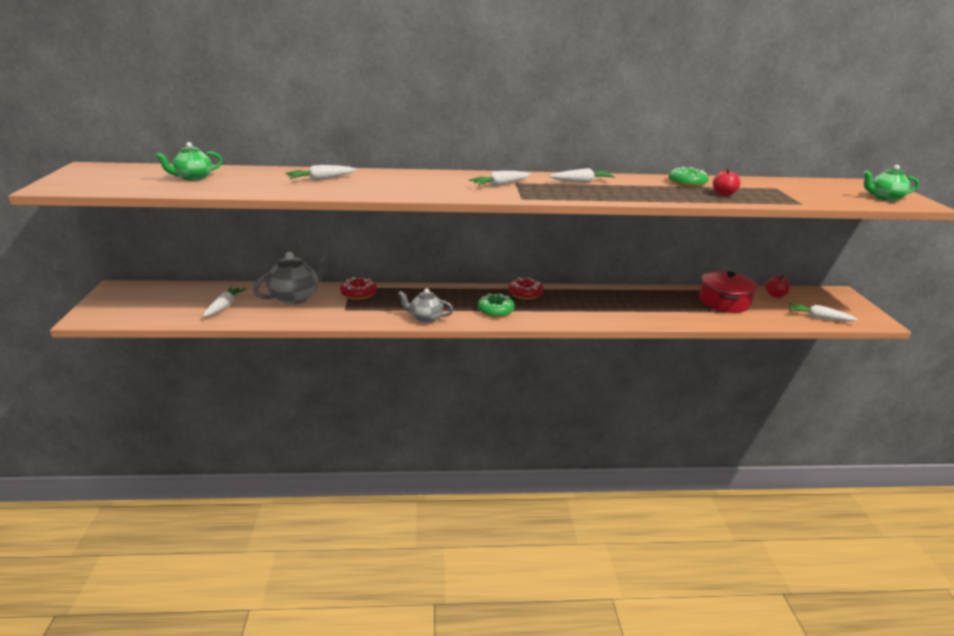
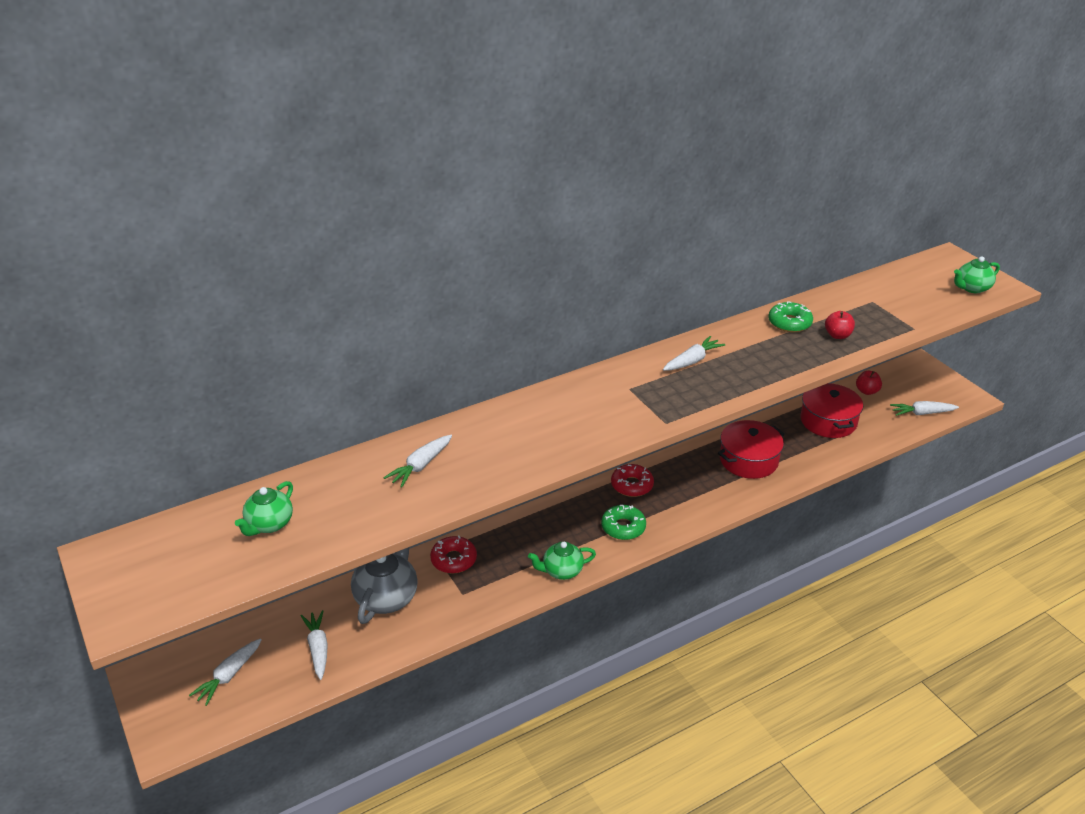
camera: 25 degrees left, 10 degrees up
(425, 318) = (561, 571): grey teapot -> green teapot
(500, 185) = (619, 400): white carrot -> white carrot (229, 675)
(633, 304) = (748, 460): none -> red pot

